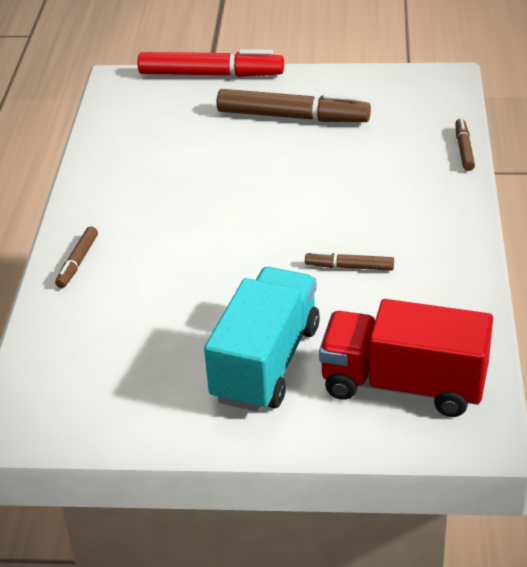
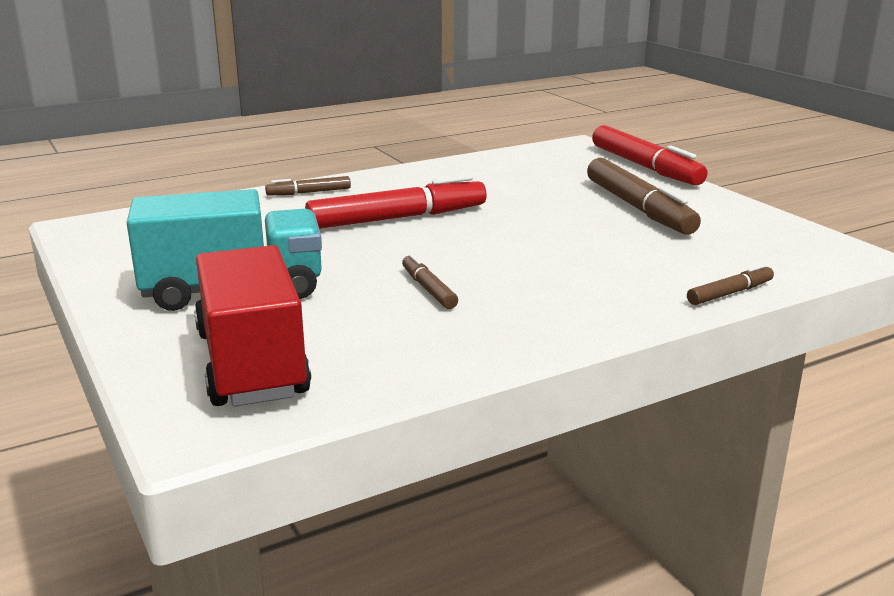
camera: 55 degrees right, 15 degrees down
(195, 234) = (398, 218): none -> red marker

